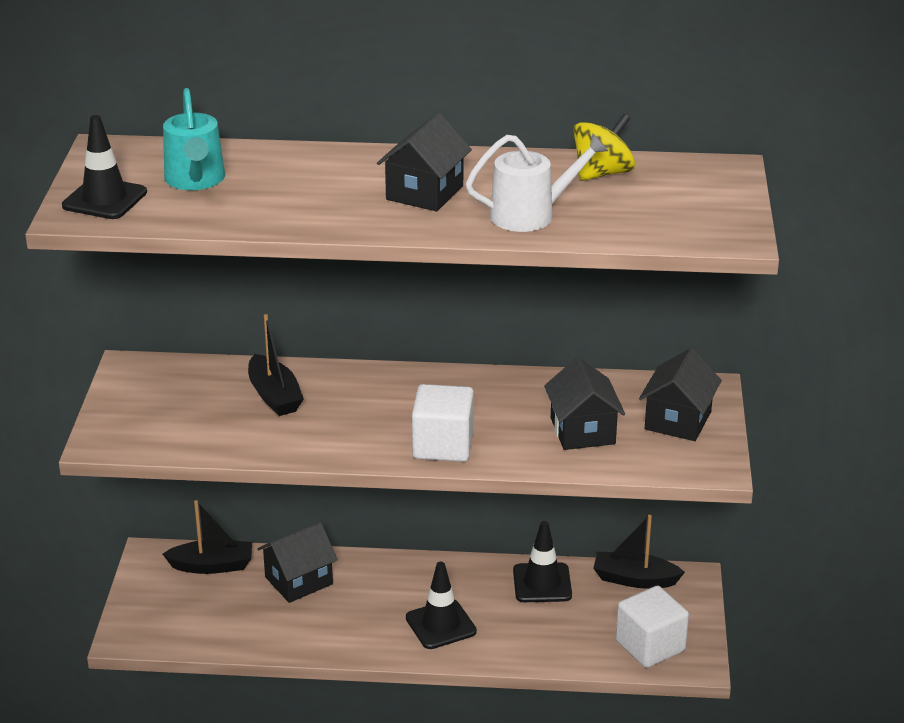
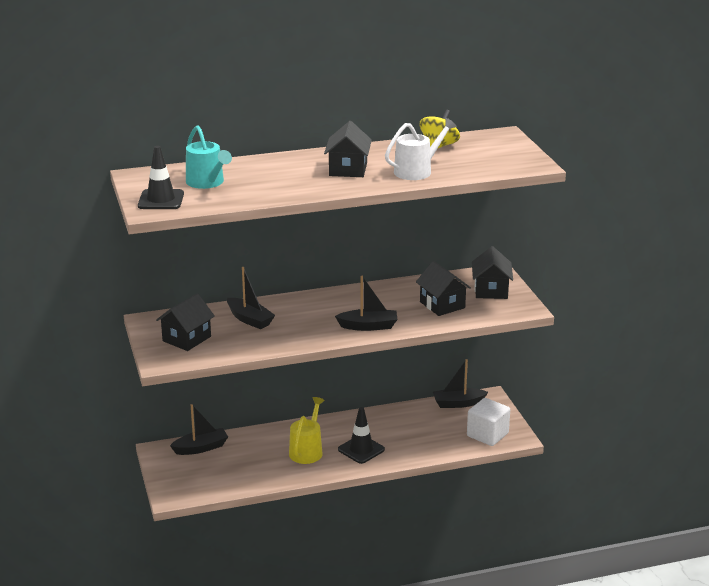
camera: 20 degrees left, 5 degrees down
(298, 580) = (260, 445): black house -> black house (186, 339)
(360, 607) = (307, 451): none -> yellow watering can
(443, 445) = (368, 326): white cube -> black boat
(542, 583) = (406, 416): black traffic cone -> none

